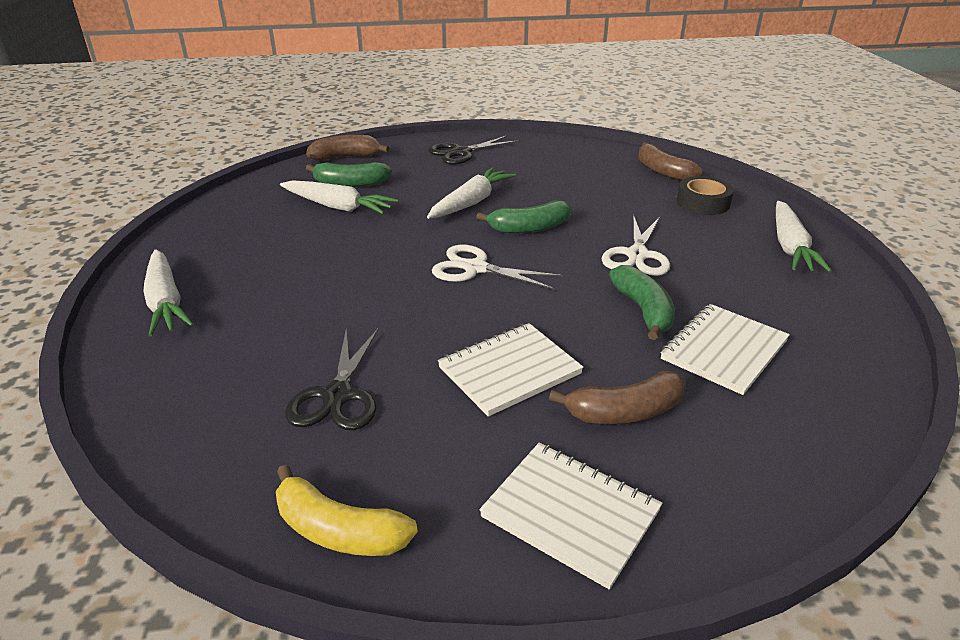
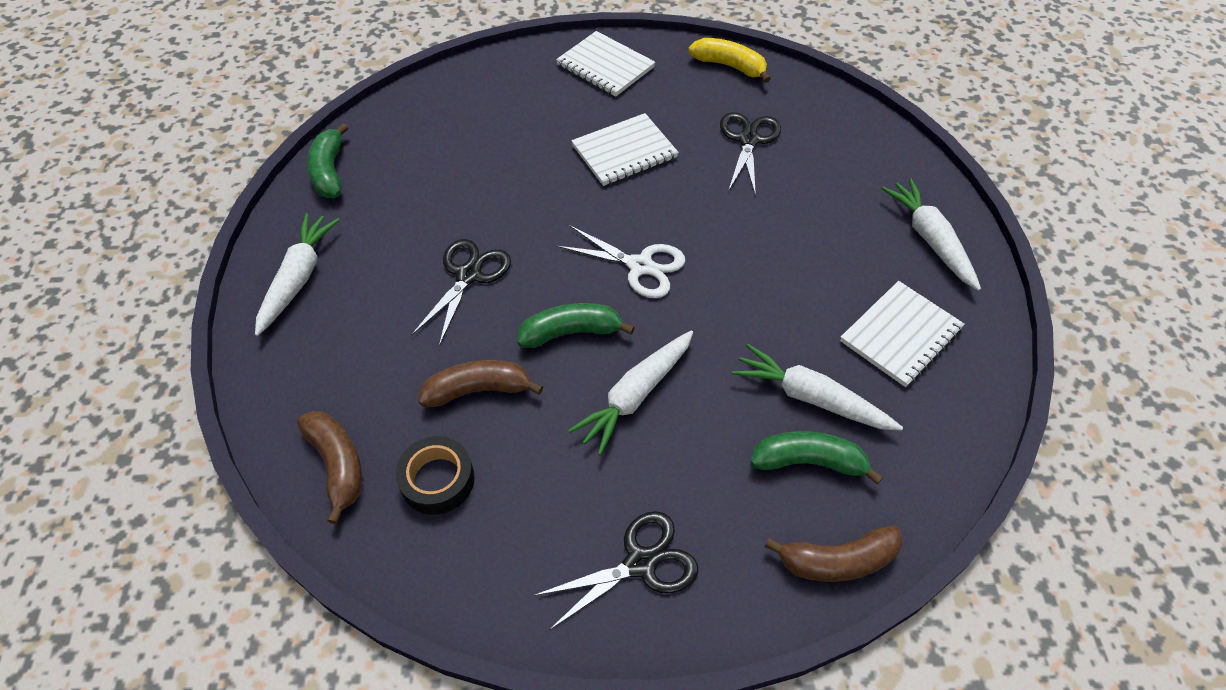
camera: 175 degrees left, 20 degrees up
(625, 412) = (552, 117): brown banana -> brown banana (478, 390)
(637, 255) = (468, 275): white scissors -> black scissors
(643, 310) = (498, 202): green banana -> green banana (330, 171)
(703, 203) = (334, 372): black tape -> black tape (437, 480)
(724, 350) = (455, 159): white notebook -> white notebook (900, 335)

